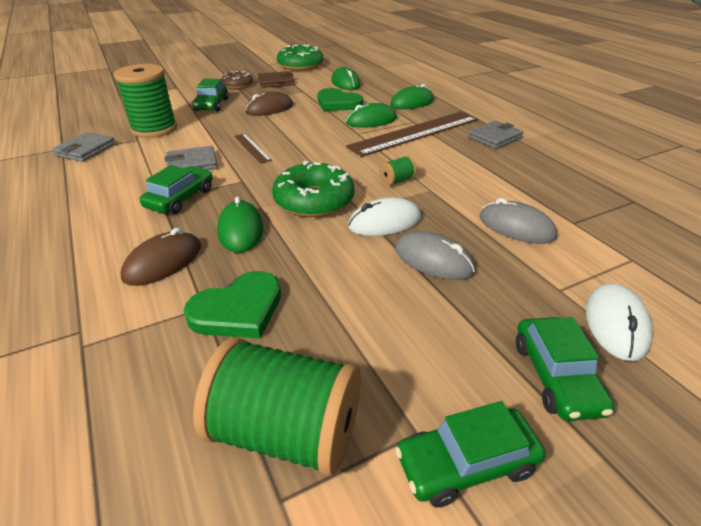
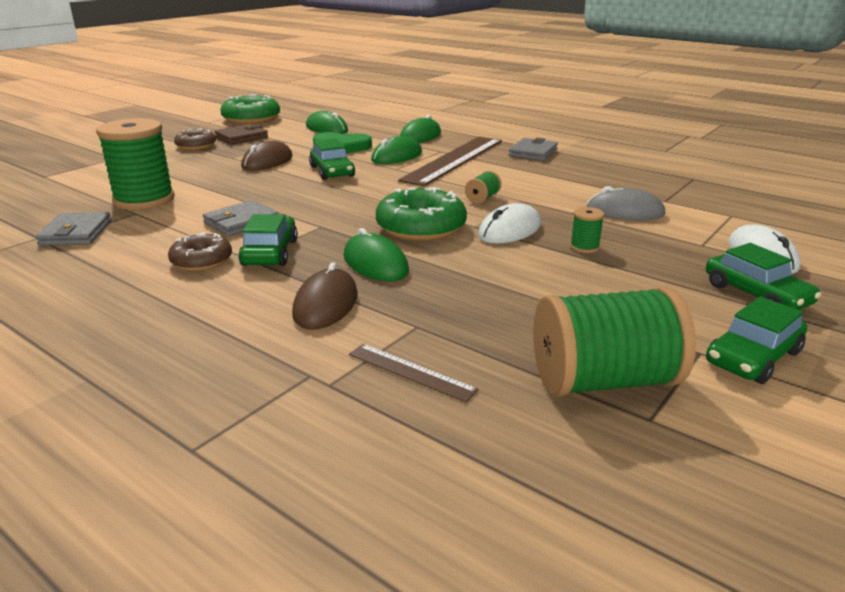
camera: 25 degrees left, 10 degrees down
(130, 194) = (201, 261): none -> brown donut
(212, 105) = (188, 168): green car -> green car (332, 171)
(238, 310) = (454, 319): green heart -> none
(252, 148) = (294, 198): brown ruler -> brown ruler (411, 372)
(433, 260) = (584, 247): grey mouse -> green spool

